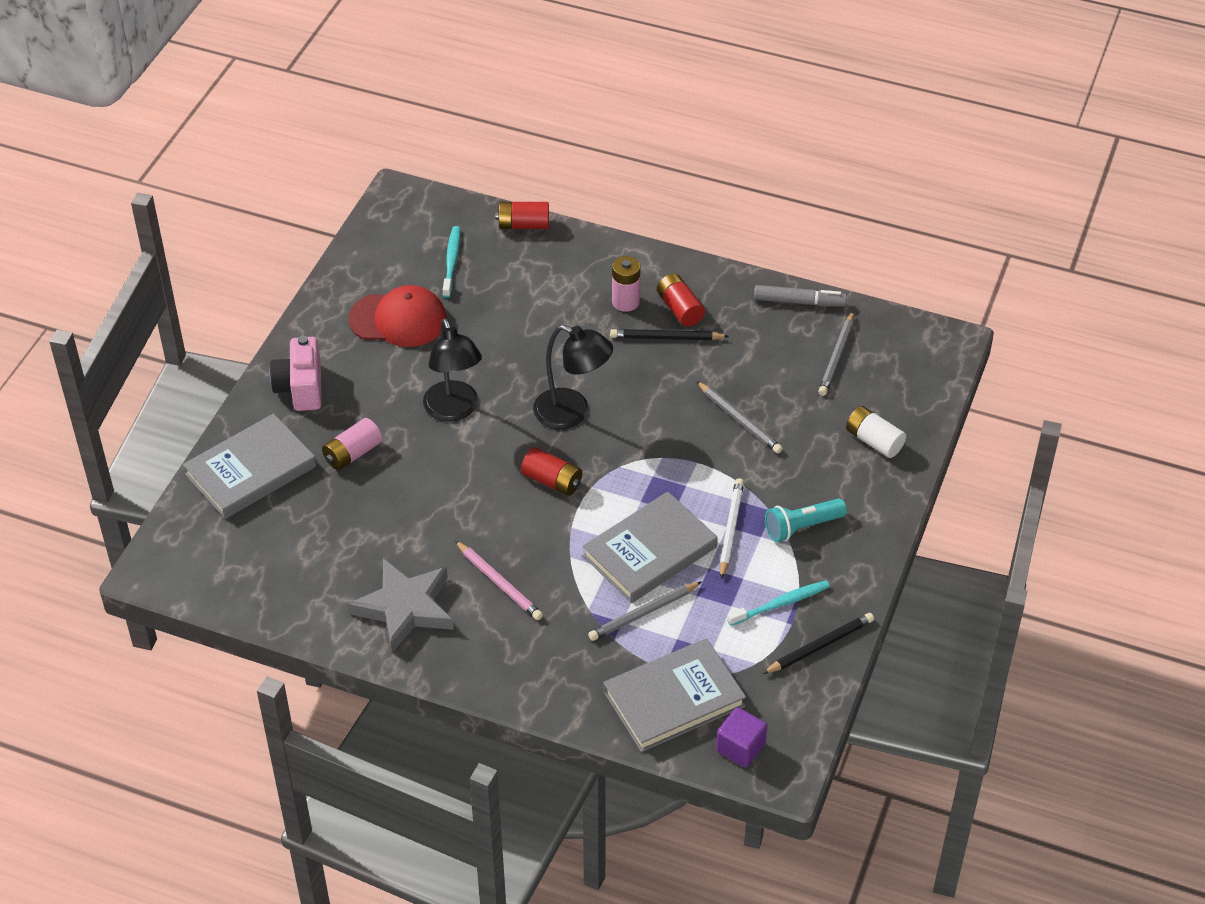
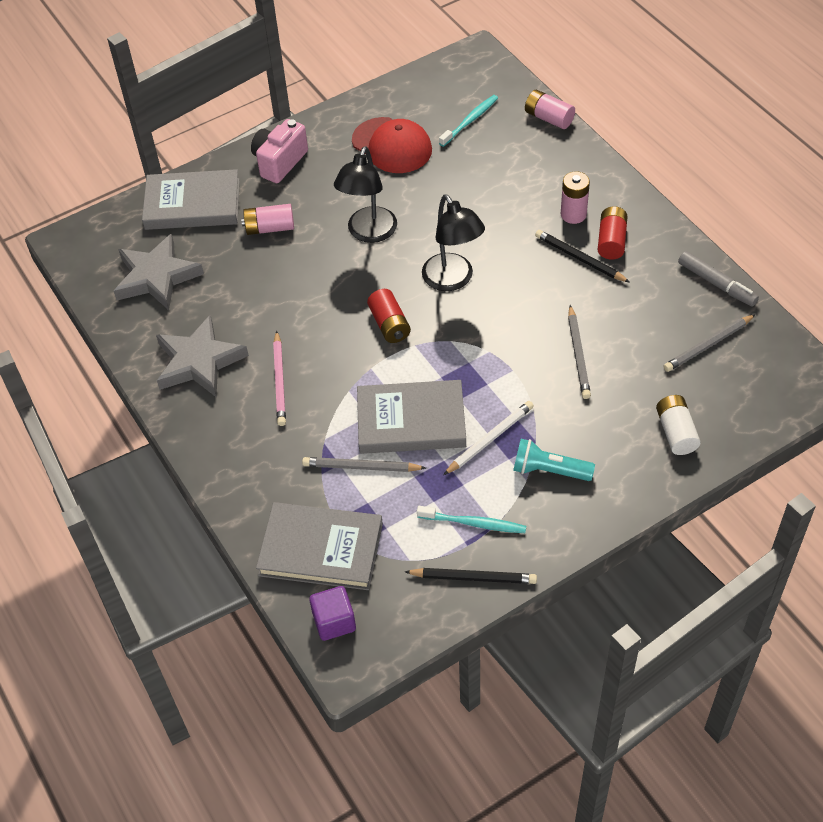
camera: 40 degrees right, 5 degrees up
(284, 555) = (157, 277): none -> grey star
(523, 225) = (549, 118): red battery -> pink battery

